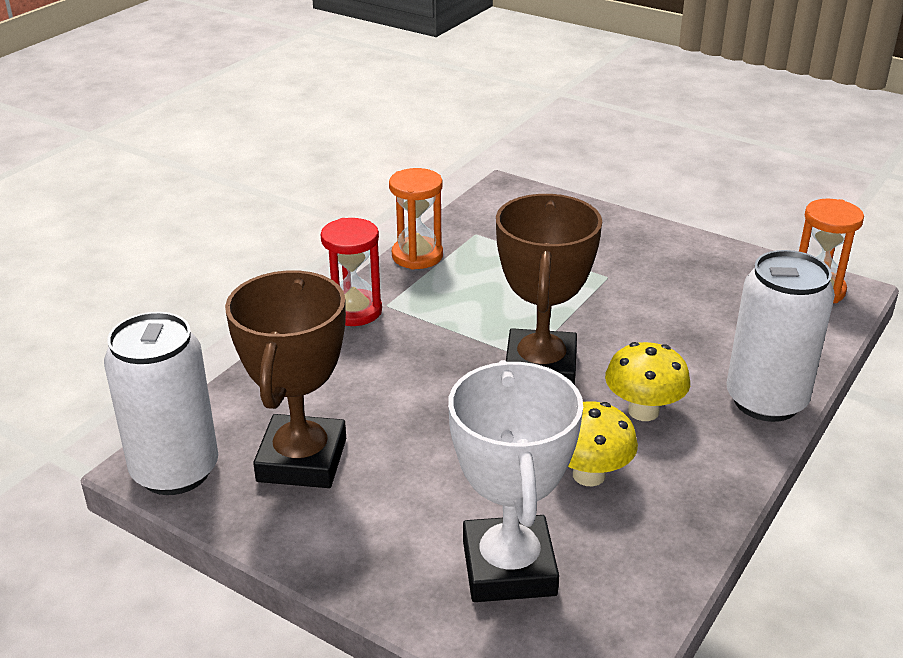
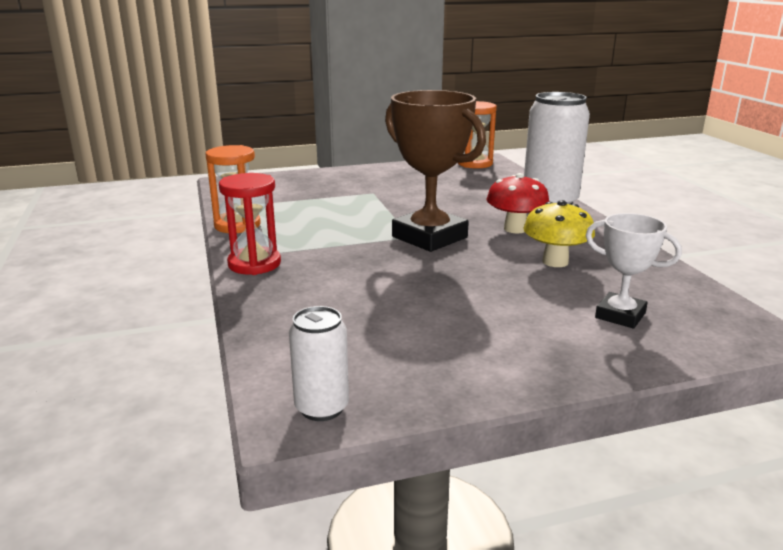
camera: 50 degrees left, 10 degrees down
(175, 471) = (322, 408): white can -> white can, size x0.53
(302, 460) = (399, 345): brown trophy -> none
(509, 567) = (620, 315): white trophy -> white trophy, size x0.56
(643, 411) = (515, 229): yellow mushroom -> red mushroom

